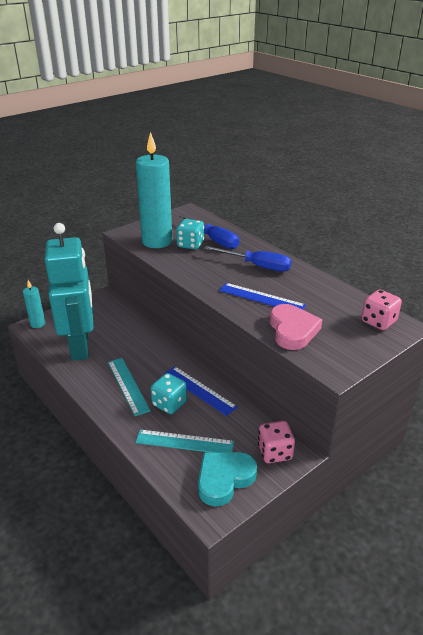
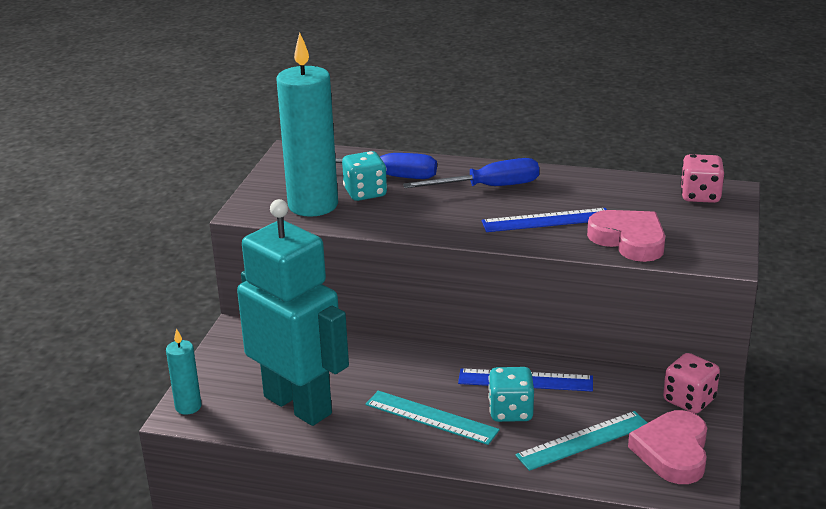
camera: 35 degrees left, 5 degrees down
(224, 479) = (673, 452): turquoise heart -> pink heart

